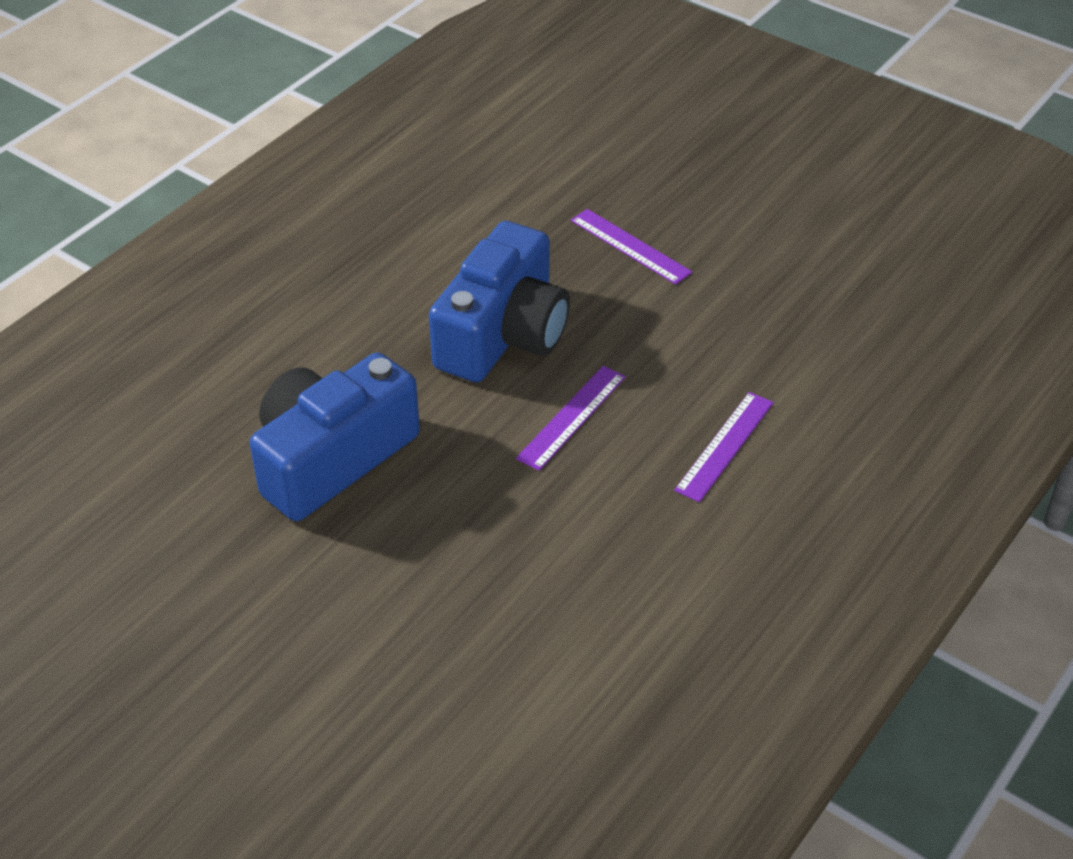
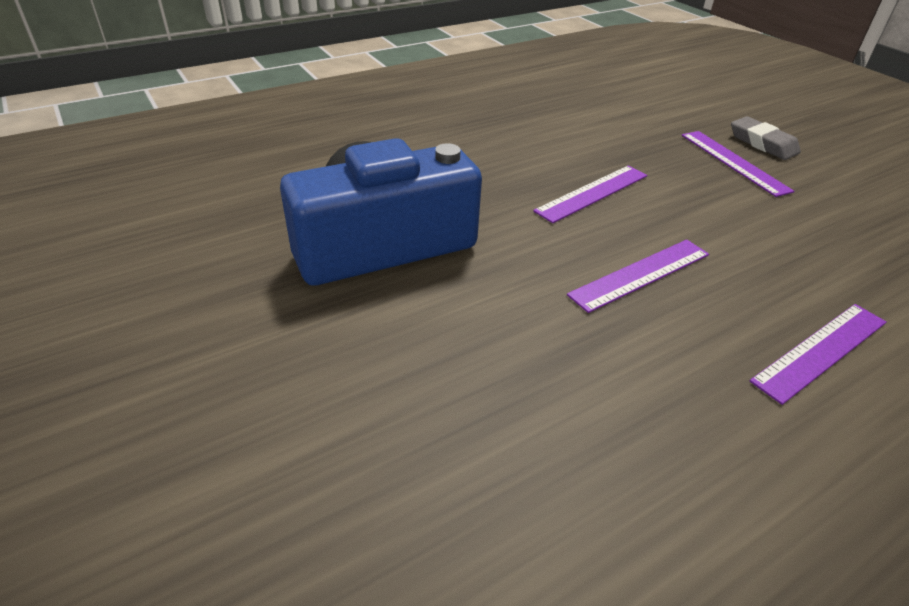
camera: 20 degrees right, 5 degrees down
(503, 334) = (592, 193): blue camera -> purple ruler
(655, 208) = (762, 143): none -> grey eraser

